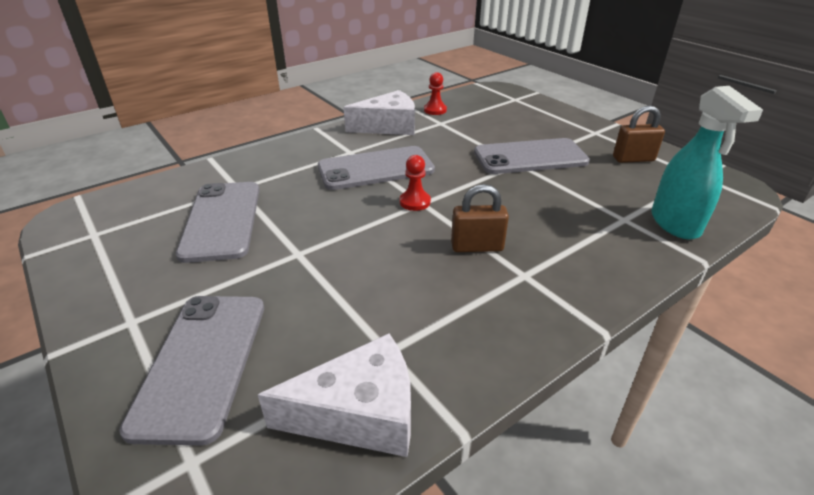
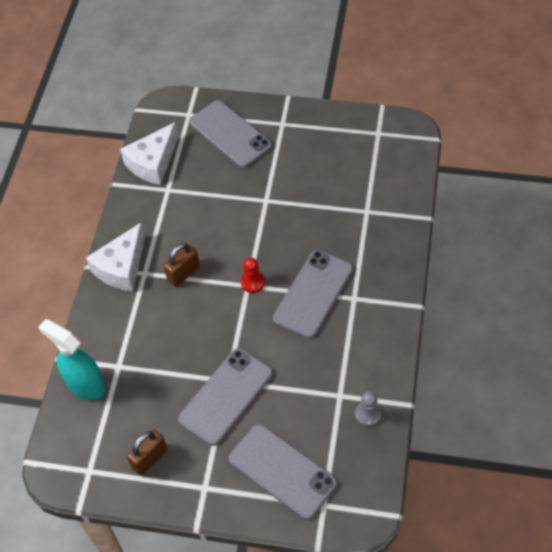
camera: 140 degrees right, 20 degrees up
(222, 220) = (334, 187): grey phone -> grey phone (282, 471)
(388, 126) = (371, 354): white cheese -> white cheese (122, 267)
(435, 110) = (368, 414): red pawn -> grey pawn

